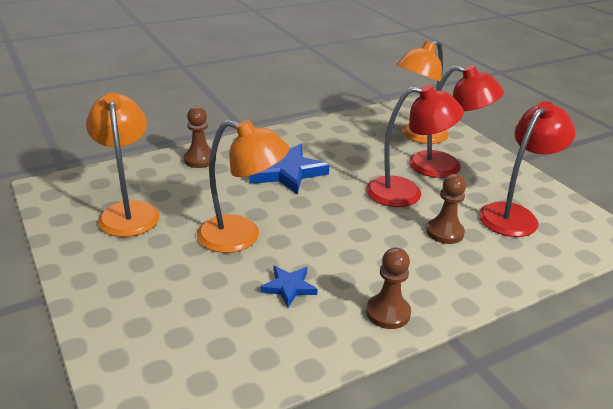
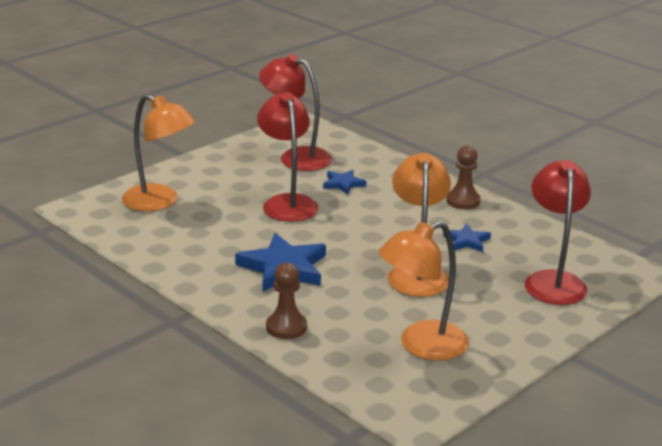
camera: 105 degrees left, 5 degrees down
(445, 232) = (343, 184): brown pawn -> blue star
(446, 167) = (225, 186): red lamp -> red lamp (553, 281)

